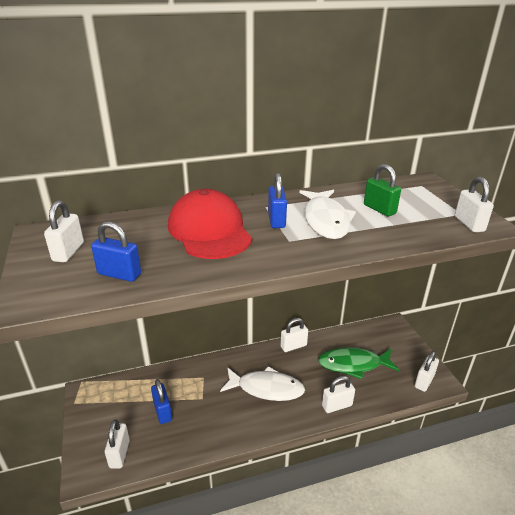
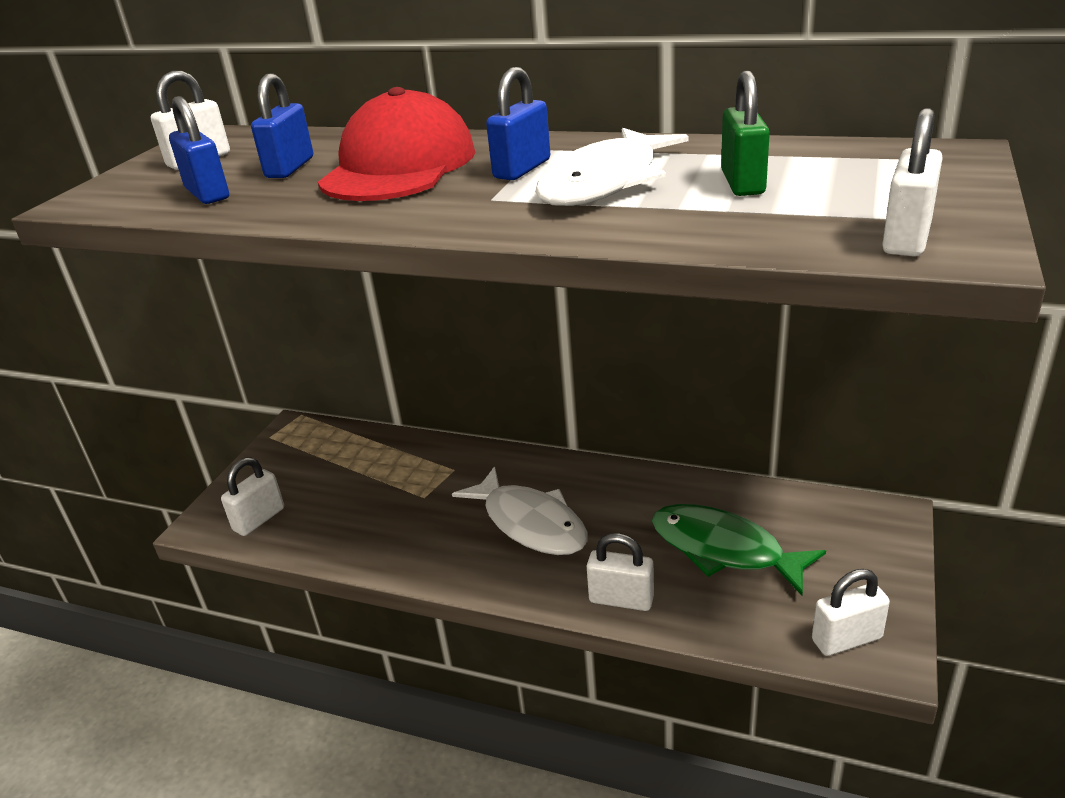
camera: 40 degrees right, 0 degrees up
(162, 411) = (357, 491): blue padlock -> blue padlock (290, 168)
(293, 346) = (642, 478): white padlock -> none

